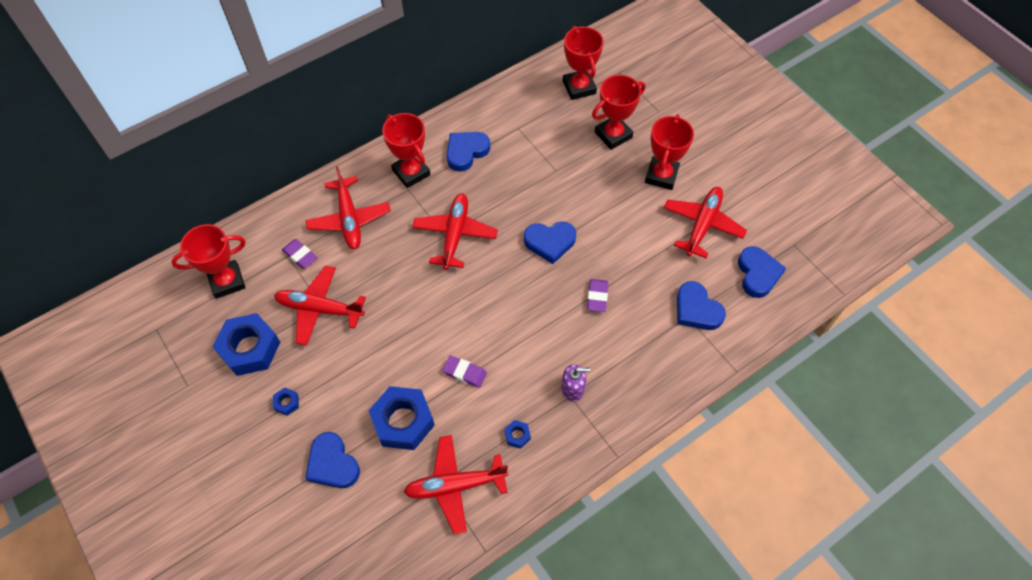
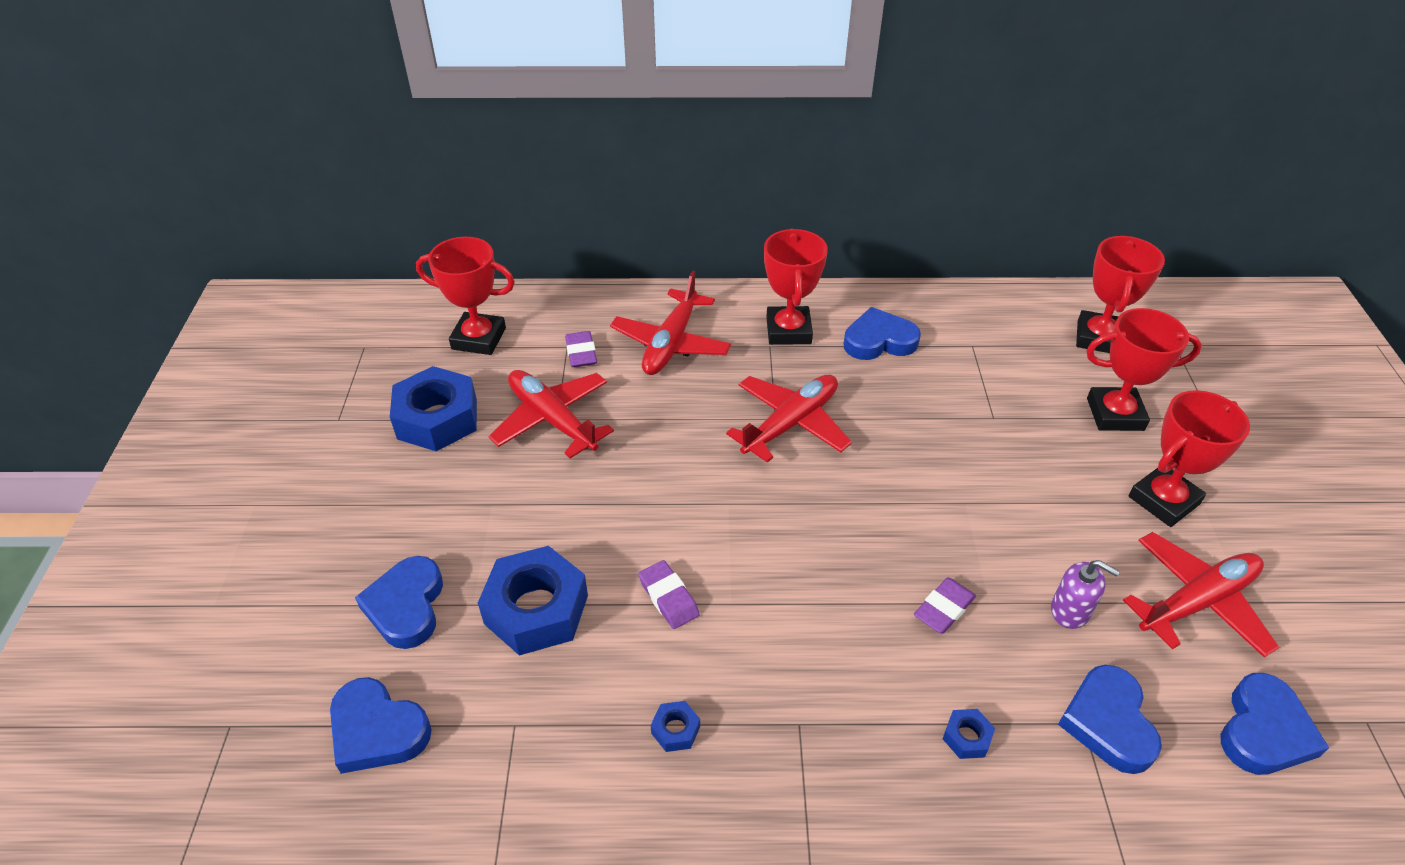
camera: 35 degrees right, 15 degrees down
(287, 403) = (421, 501): blue nut -> blue nut (967, 737)
(455, 486) = (531, 742): red plane -> none
(550, 242) = (920, 499): blue heart -> blue heart (377, 730)
(573, 389) = (811, 716): purple soap dispenser -> purple soap dispenser (1070, 610)

